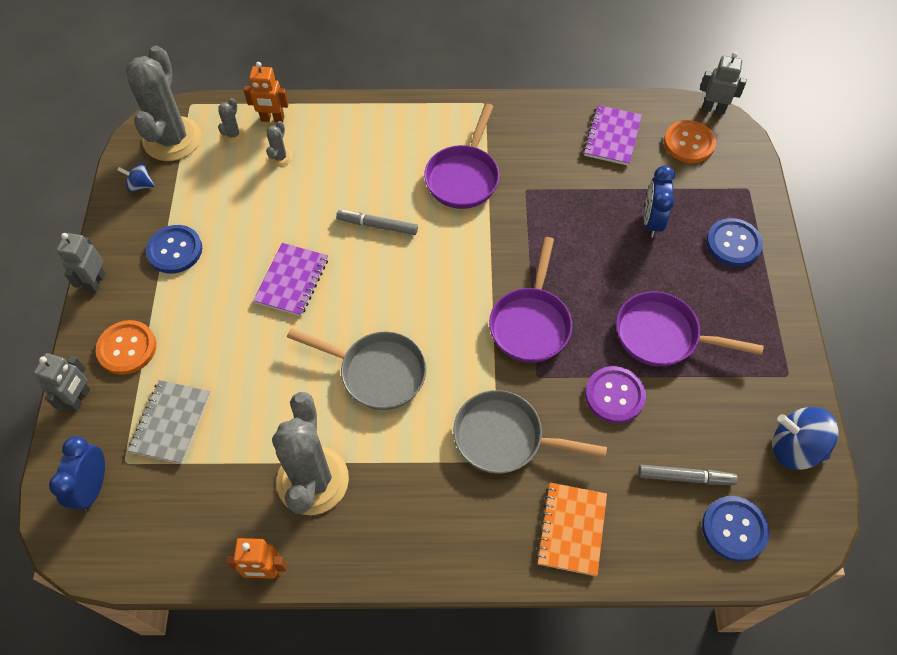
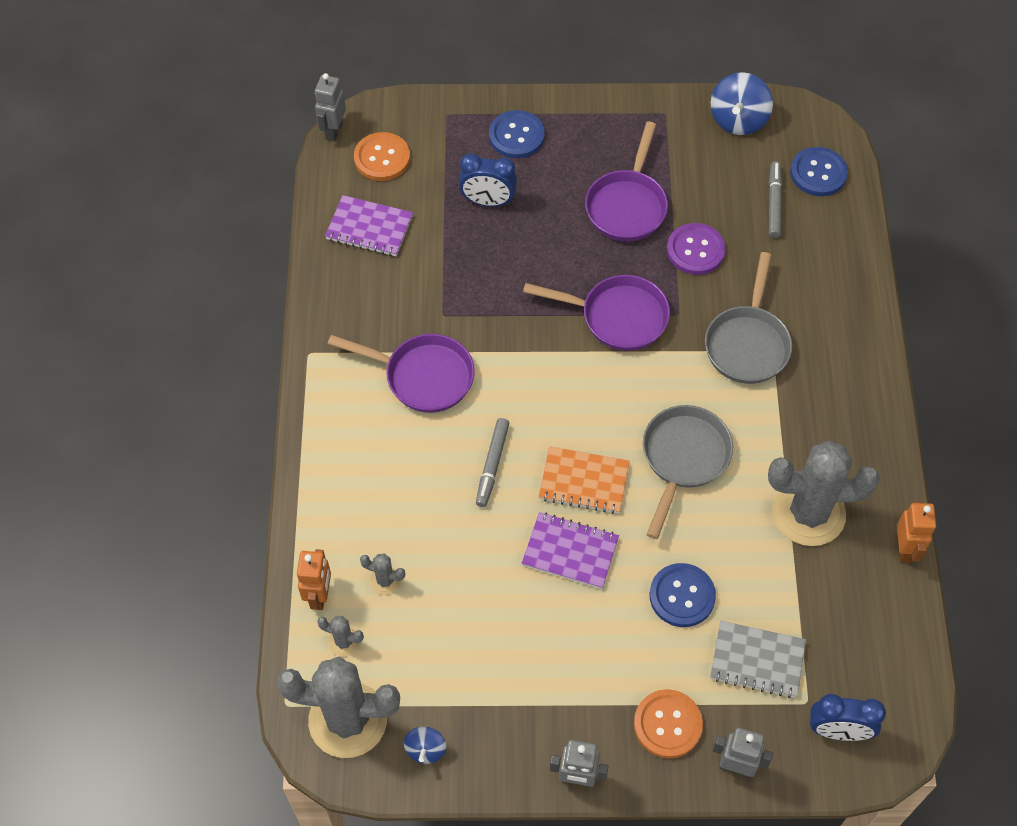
camera: 90 degrees left, 0 degrees up
(175, 250) = (528, 690): blue button -> blue button (682, 596)
(571, 529) = (833, 293): orange notebook -> orange notebook (583, 482)

